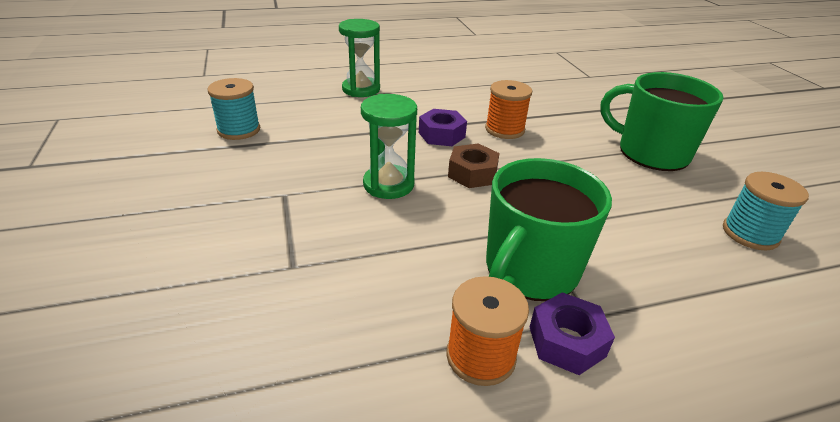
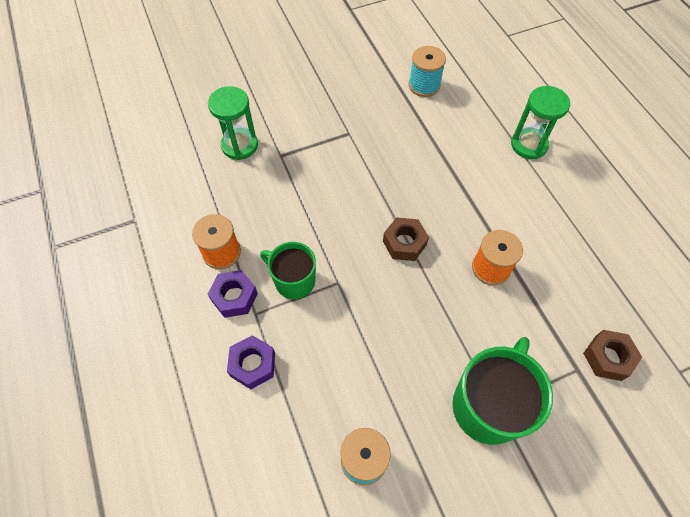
camera: 85 degrees right, 25 degrees up
(388, 184) = (374, 189): green hourglass -> green hourglass (239, 145)
(441, 135) = (462, 217): purple nut -> purple nut (253, 365)
(530, 270) = (294, 280): green mug -> green mug, size x0.63
(586, 97) = (608, 358): none -> brown nut

